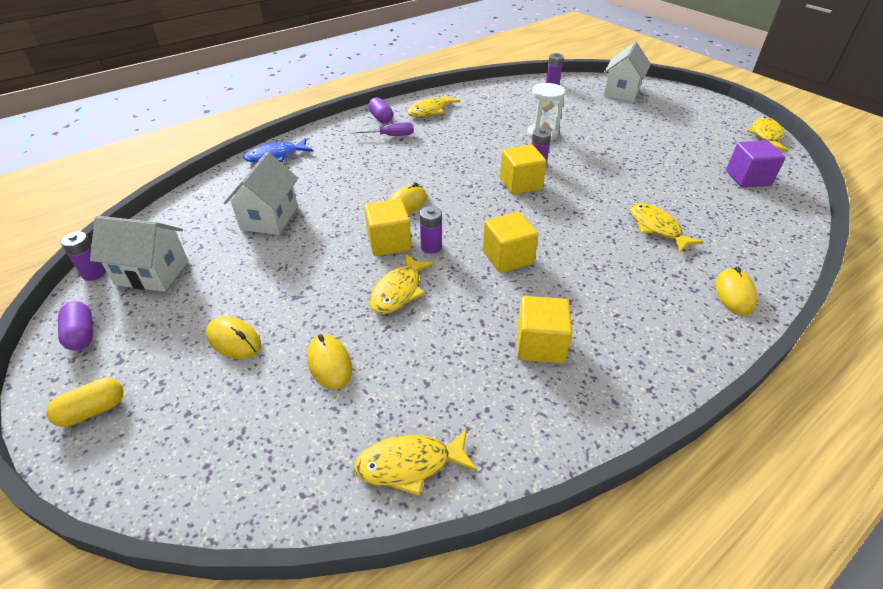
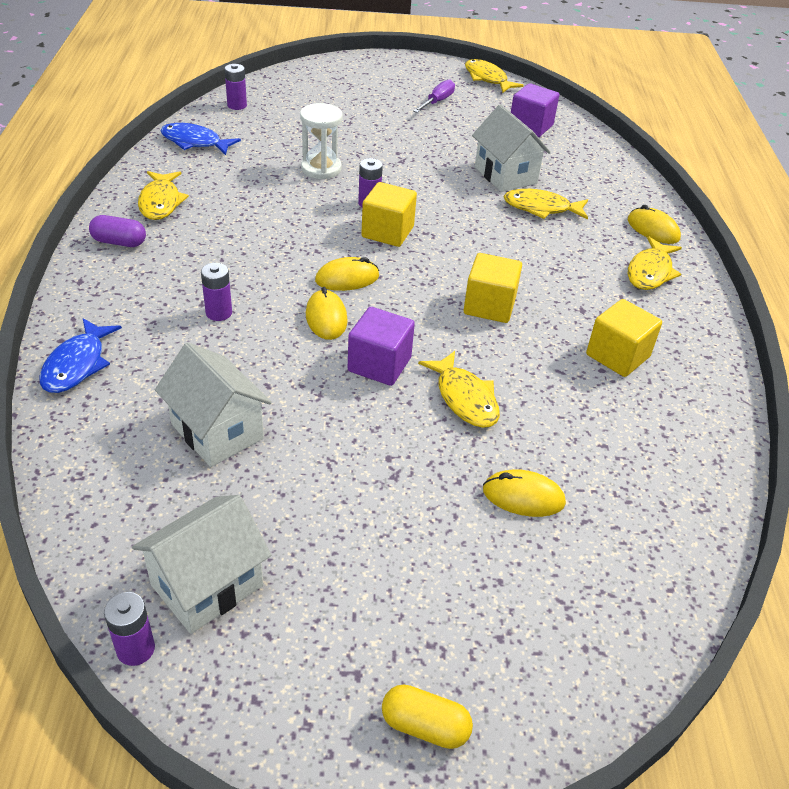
camera: 55 degrees left, 0 degrees up
(82, 334) = (265, 700): purple capsule -> none
(93, 411) = (425, 726): yellow capsule -> yellow capsule turned 75 degrees counterclockwise
(234, 340) = (419, 555): yellow mouse -> yellow mouse (347, 278)
(389, 242) = (379, 364): yellow cube -> purple cube
(390, 136) = (172, 257): purple screwdriver -> purple screwdriver (437, 102)
(409, 465) = (687, 504): yellow fish -> yellow fish (650, 272)
(431, 247) = (420, 341): purple battery -> purple battery (219, 313)
(496, 92) = (194, 142): none -> blue fish
(621, 92) = (315, 84): white house -> white house (505, 175)

